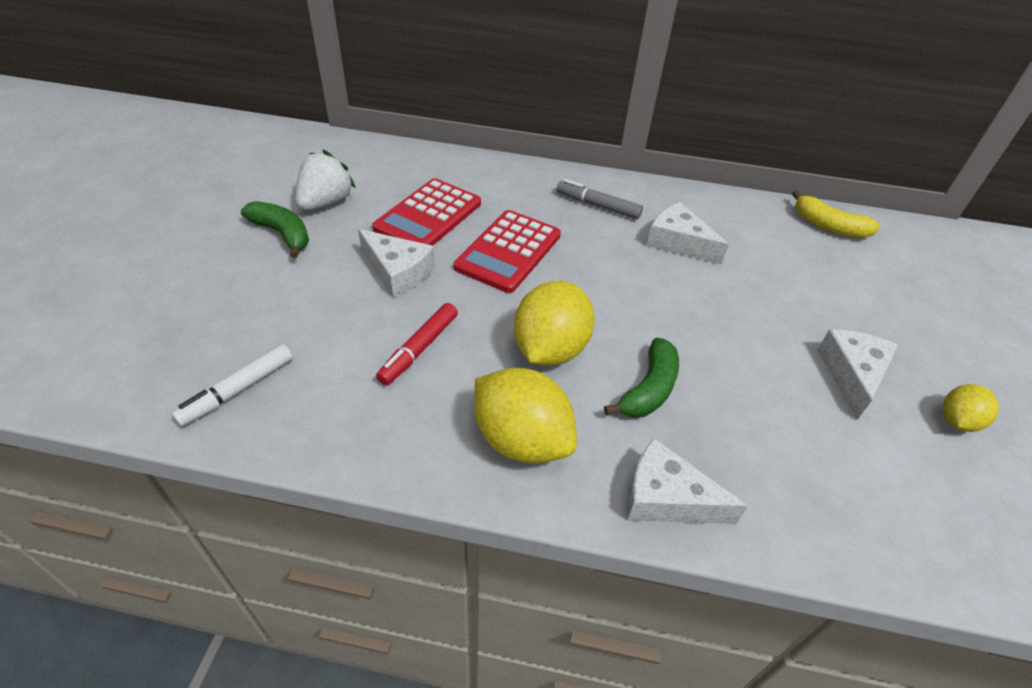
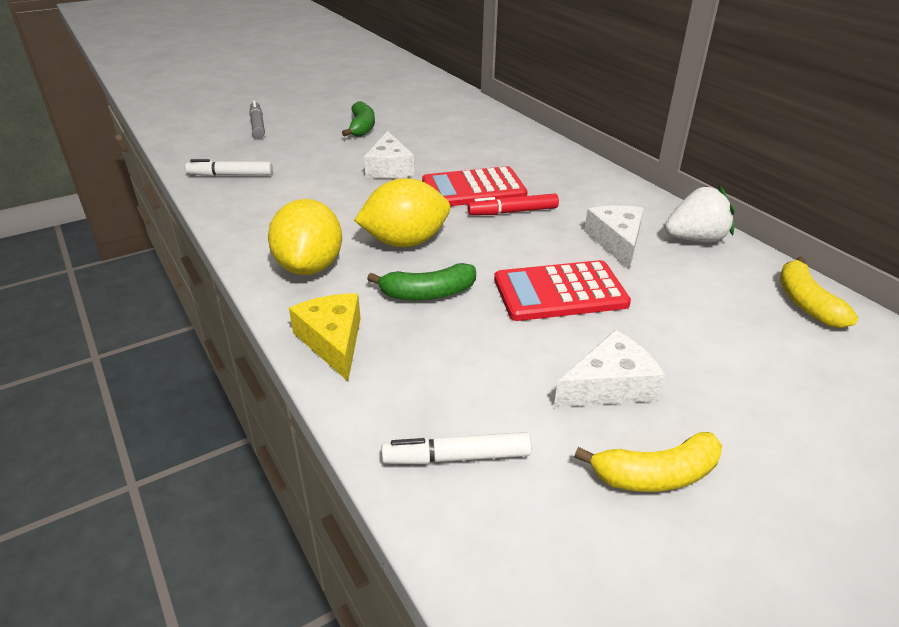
camera: 50 degrees right, 10 degrees down
(326, 202) = (409, 124): white strawberry -> white strawberry (695, 239)
(419, 349) = (335, 203): red marker -> red marker (513, 212)
(428, 216) = (456, 152): red calculator -> red calculator (560, 292)
(597, 206) = (590, 195): grey marker -> grey marker (257, 125)
(666, 498) = (333, 341): white cheese -> yellow cheese
(881, 514) = (456, 457): none -> white marker
(957, 421) = (655, 475): yellow lemon -> yellow banana

